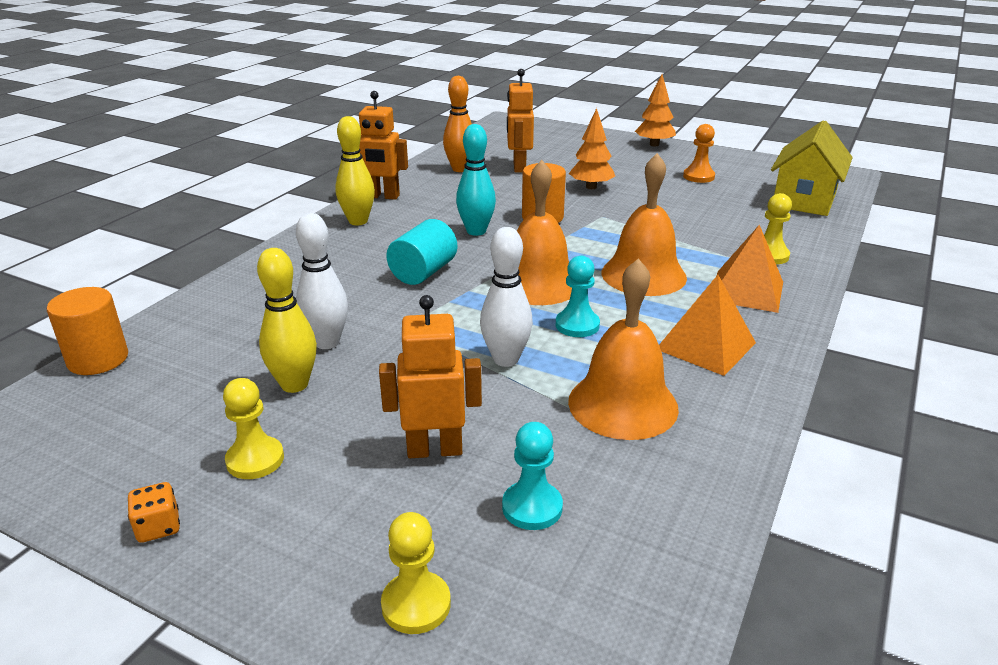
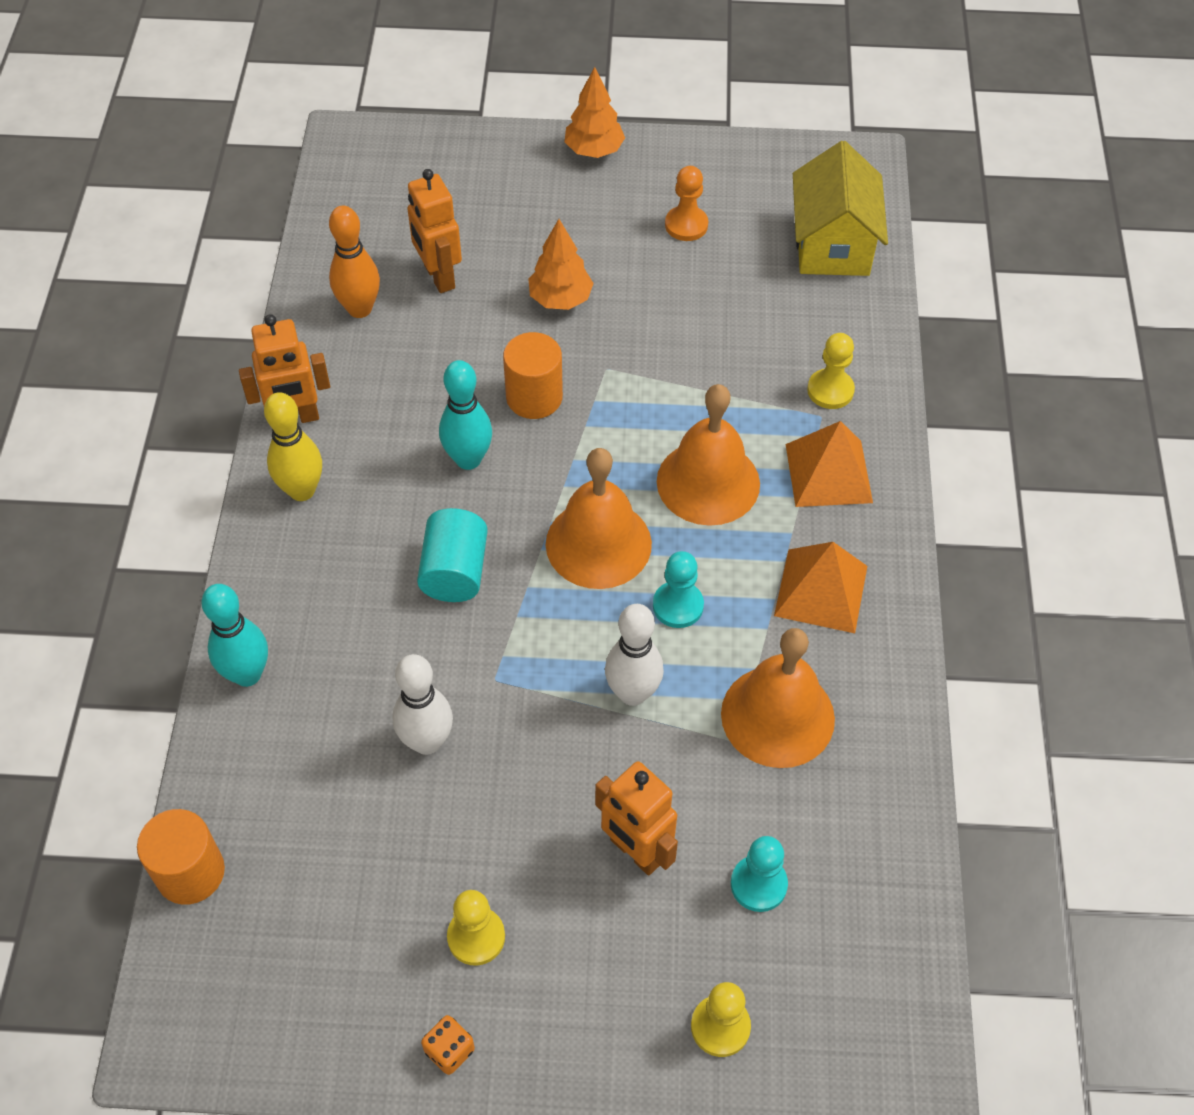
camera: 25 degrees left, 25 degrees up
(242, 282) = (247, 674): none -> turquoise bowling pin
(294, 385) = (439, 821): yellow bowling pin -> none
(434, 449) = (635, 851): orange robot -> orange robot turned 105 degrees counterclockwise

